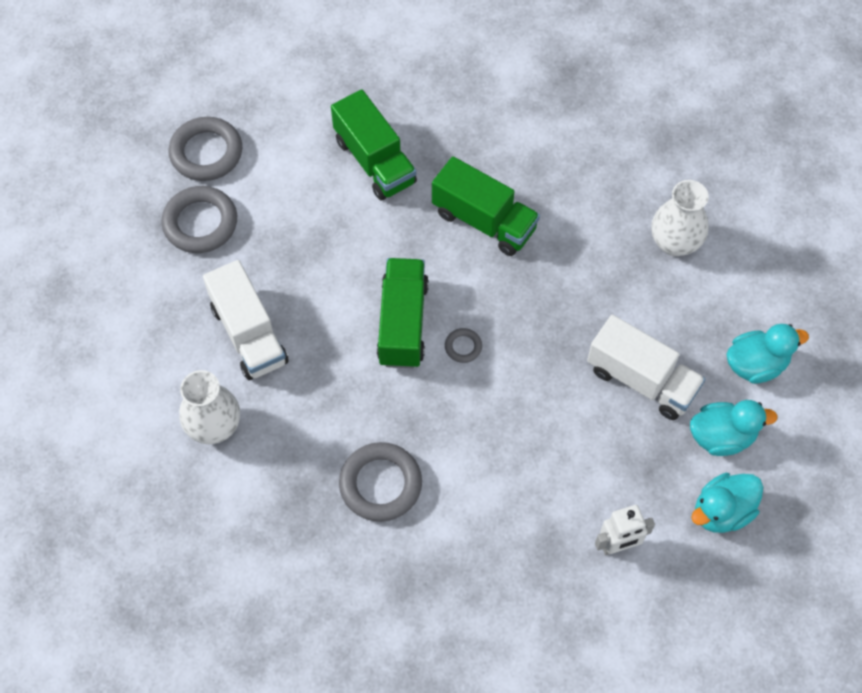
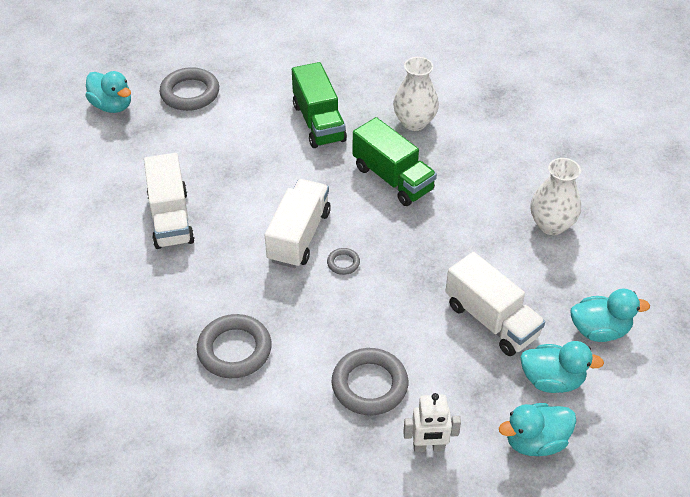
camera: 15 degrees right, 15 degrees down
(118, 192) = (112, 106): none -> turquoise duck
(200, 223) = (165, 137): grey ring -> grey ring (369, 385)
(214, 426) = (115, 277): white vase -> white vase (414, 122)
(403, 323) = (299, 236): green truck -> white truck

